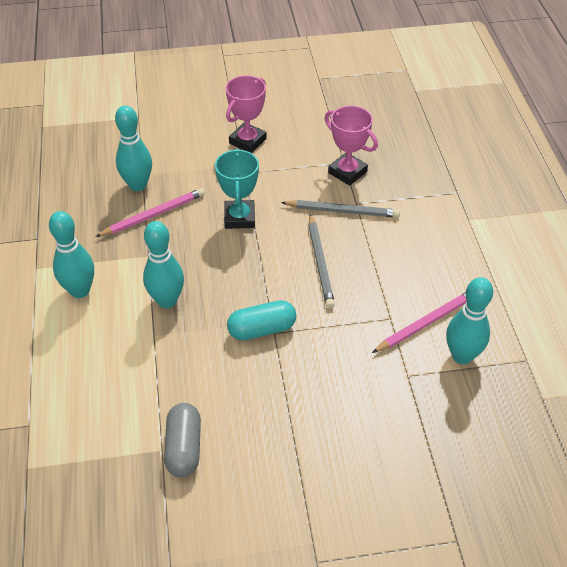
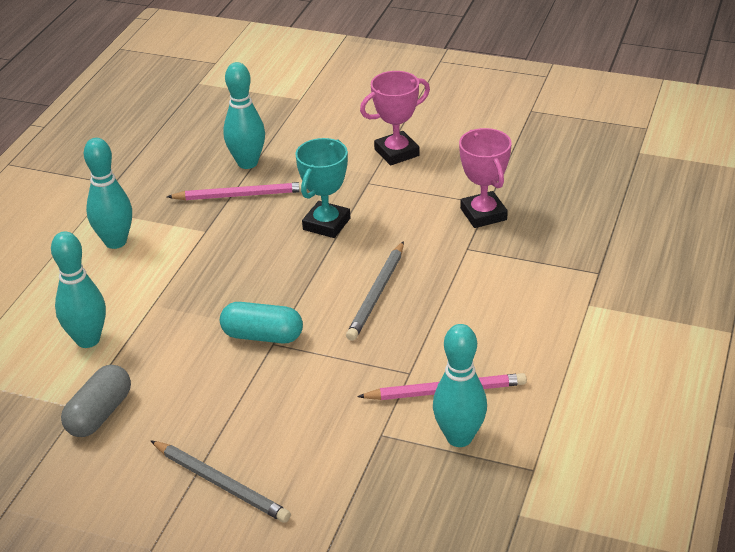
camera: 30 degrees right, 10 degrees down
(167, 300) = (190, 278): turquoise bowling pin -> turquoise bowling pin (88, 340)
(342, 211) = (444, 251): grey pencil -> grey pencil (221, 483)

